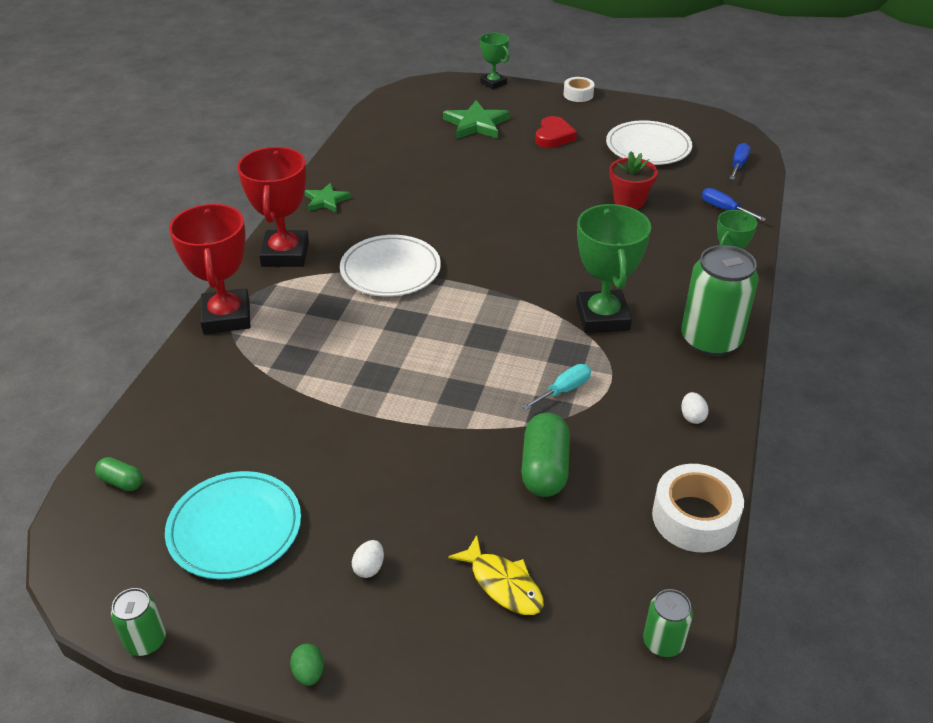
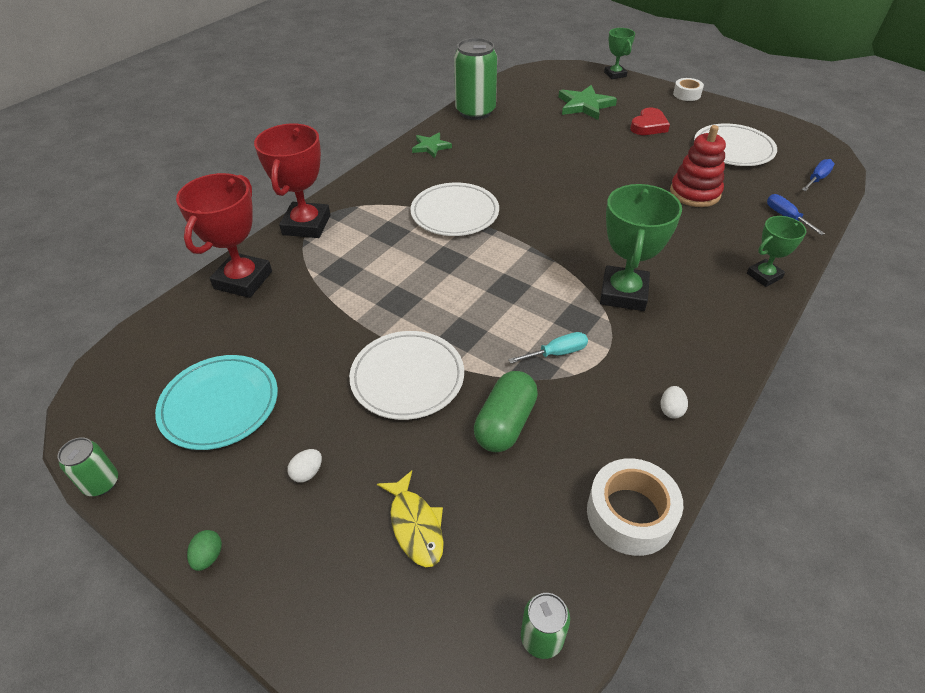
camera: 20 degrees right, 5 degrees up
(121, 482) = (158, 341): green capsule -> none
(285, 254) = (377, 184): red trophy -> red trophy (243, 280)
(425, 450) = (407, 378): none -> white plate
(629, 201) = (695, 193): red flower pot -> red stacking toy
(710, 340) = (721, 339): green can -> green can (475, 111)

